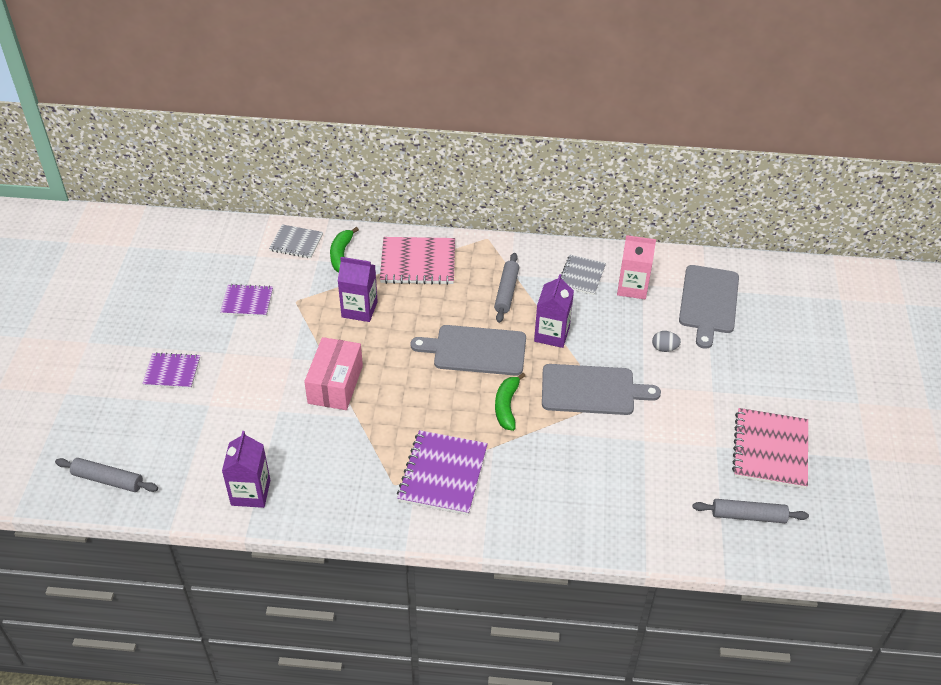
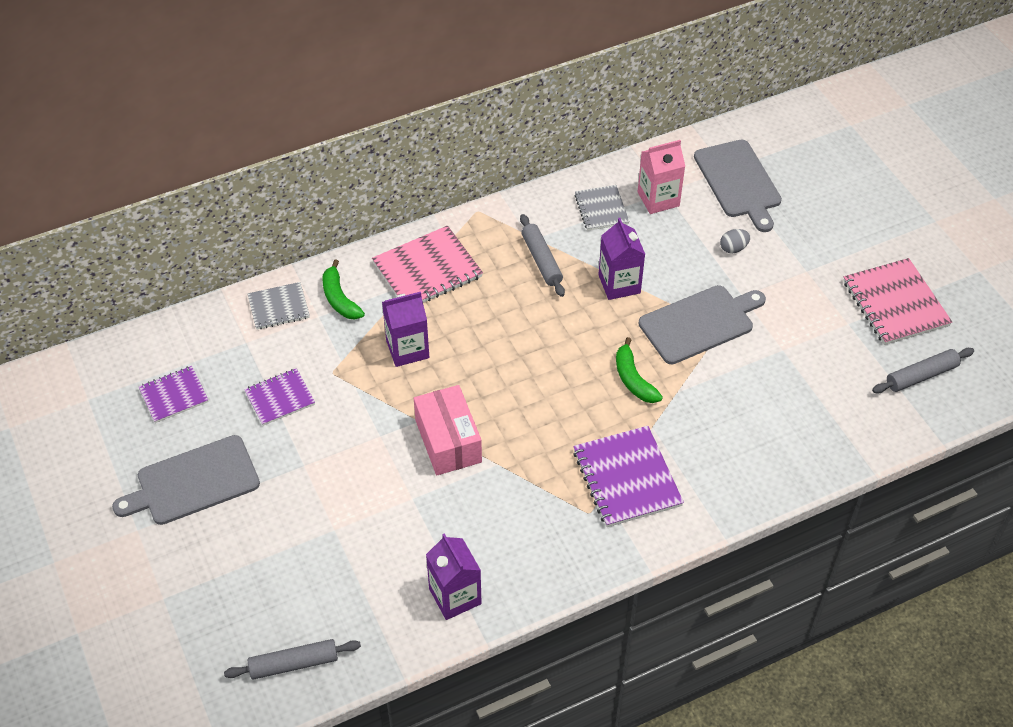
camera: 30 degrees left, 5 degrees up
(172, 372) = (263, 515): purple notebook -> purple notebook (174, 396)
(475, 350) = (559, 336): grey cutting board -> grey cutting board (193, 482)

